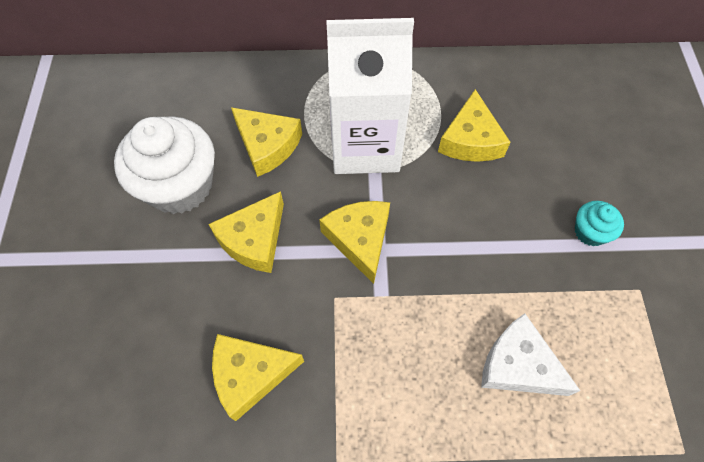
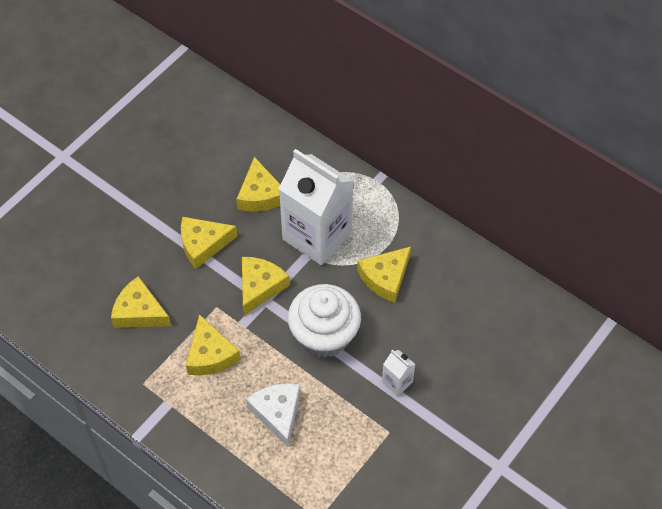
camera: 40 degrees right, 5 degrees down
(179, 185) = (190, 184): white cupcake -> white cupcake (324, 335)
(381, 358) = (210, 354): none -> yellow cheese
(590, 232) = (397, 382): turquoise cupcake -> white carton

